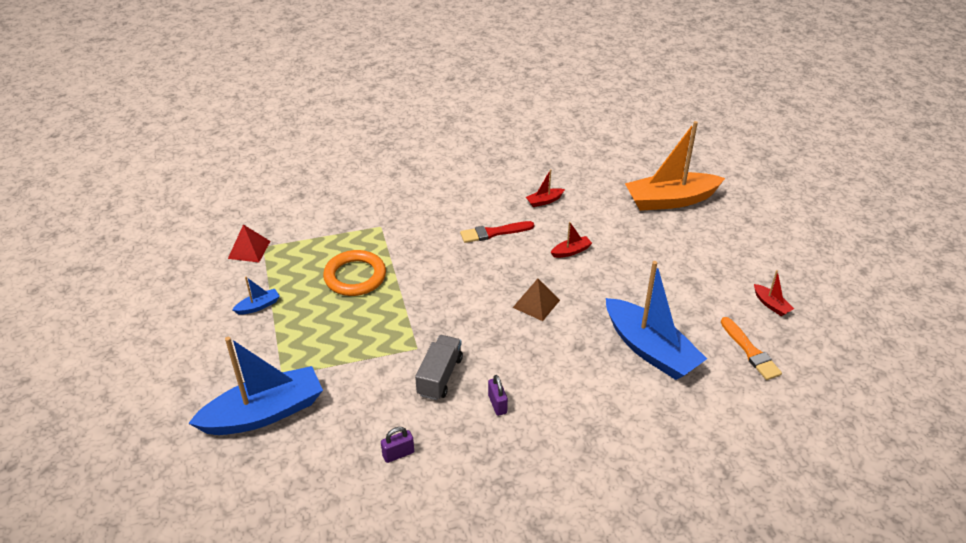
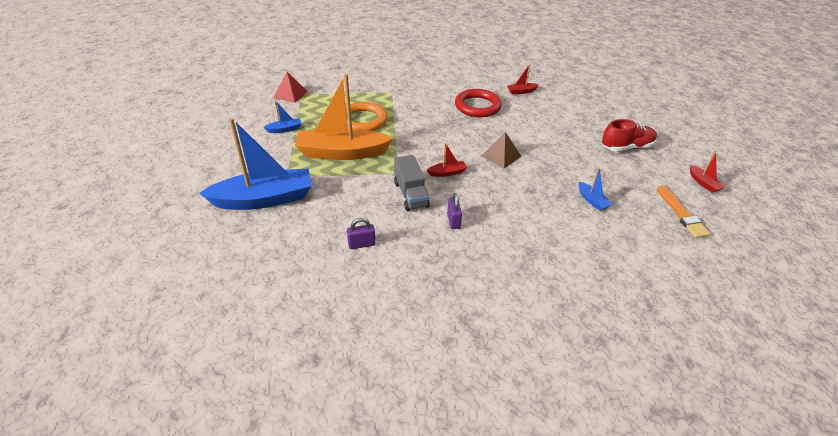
camera: 10 degrees right, 0 degrees up
(440, 376) = (411, 194): grey truck -> grey truck turned 135 degrees clockwise
(494, 232) = (477, 106): red brush -> red ring
(571, 251) = (536, 125): red boat -> red boat (447, 173)
(650, 349) = (592, 200): blue boat -> blue boat, size x0.41
(670, 200) = (623, 103): orange boat -> orange boat (342, 153)
(681, 267) = (626, 147): none -> red shoe

